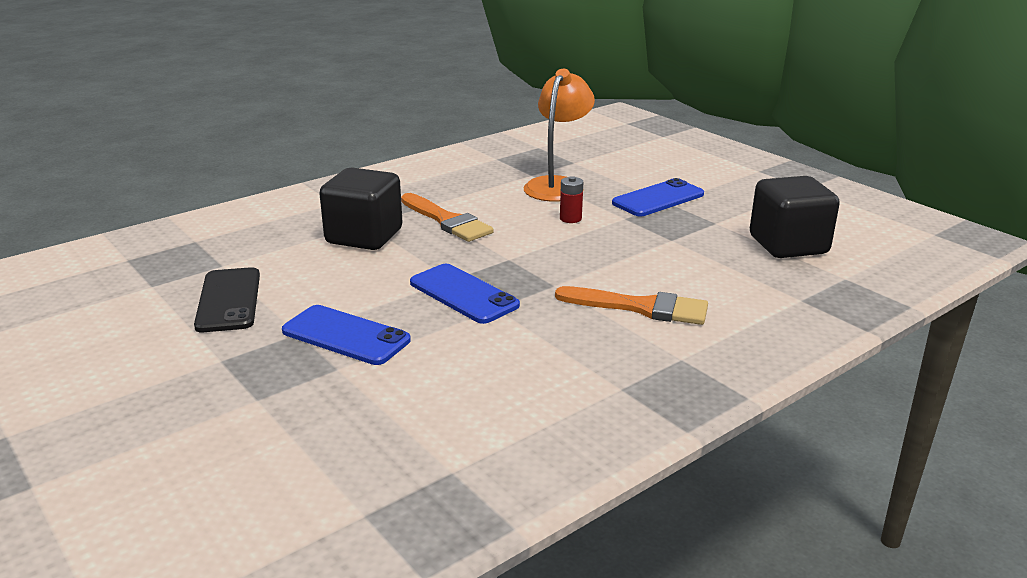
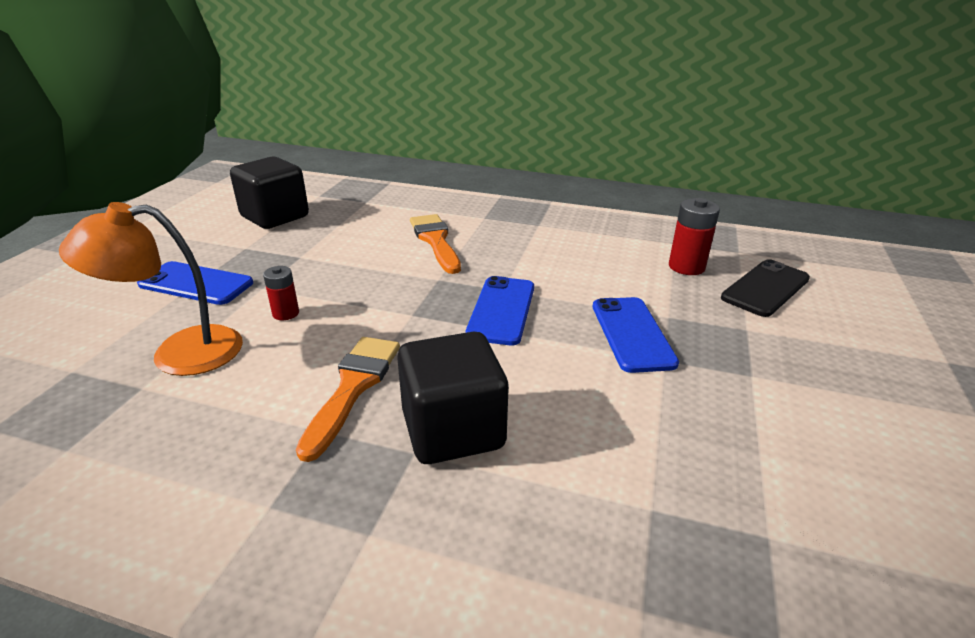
camera: 125 degrees left, 5 degrees up
(228, 300) = (692, 439): black phone -> black phone (765, 288)
(391, 439) = (686, 267): none -> red battery

